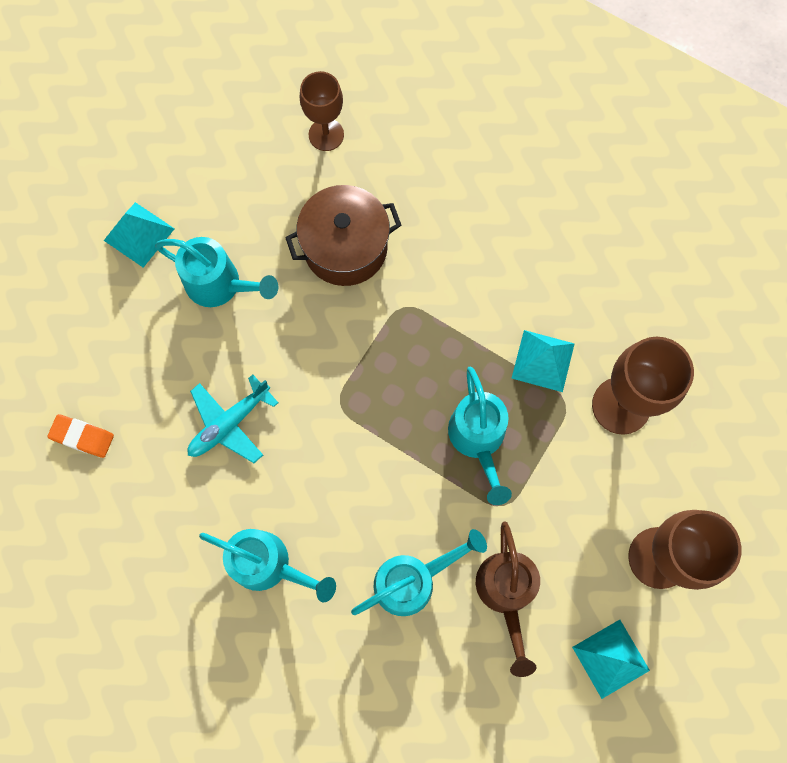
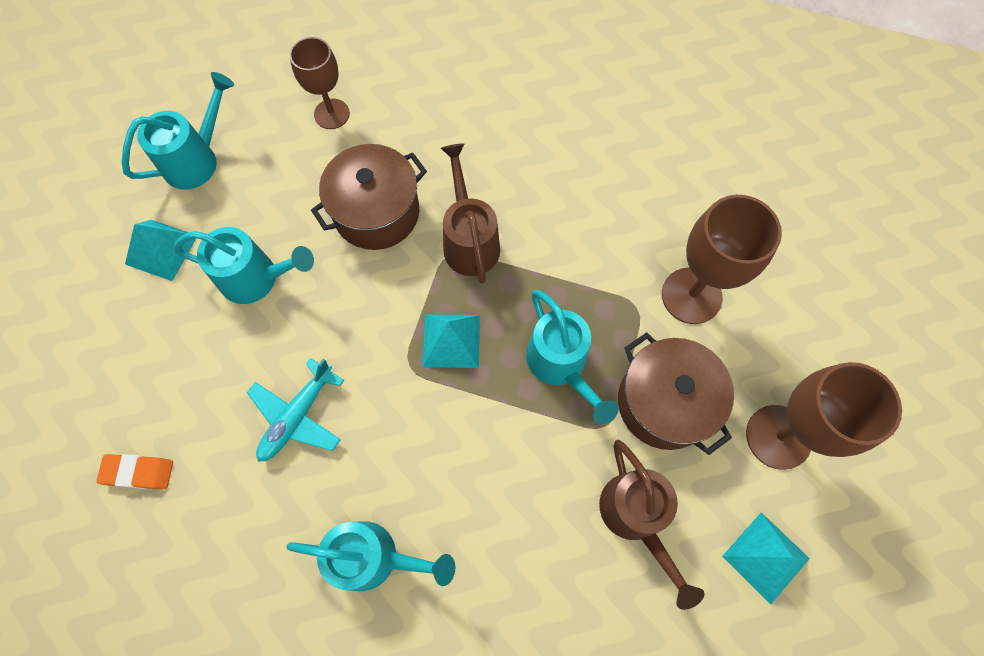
camera: 15 degrees left, 5 degrees down
(412, 580) = (534, 531): turquoise watering can -> turquoise watering can (197, 160)
(426, 298) = (469, 241): none -> brown watering can
(543, 360) = (602, 272): turquoise pyramid -> turquoise pyramid (451, 340)
(563, 499) = (664, 402): none -> brown pot

